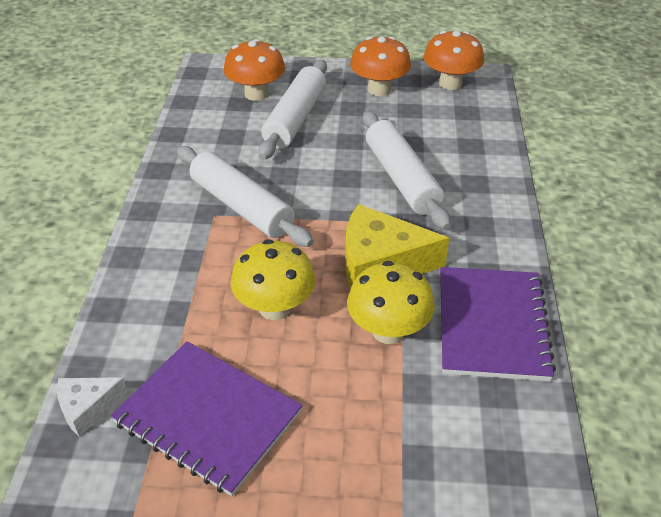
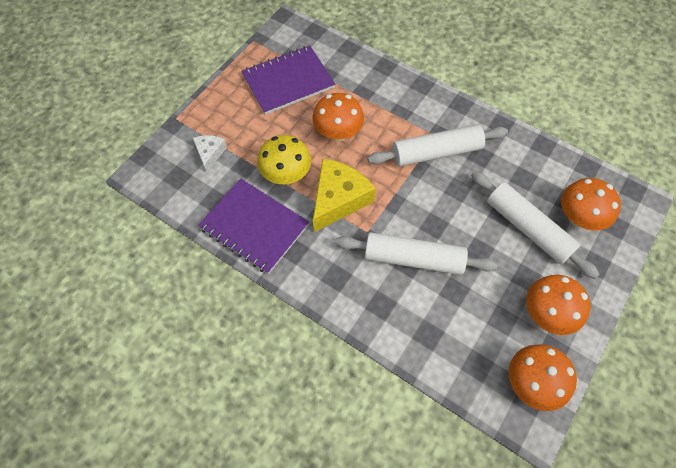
camera: 120 degrees right, 20 degrees up
(87, 408) = (325, 44): white cheese -> white cheese (210, 153)
(275, 308) = (338, 133): yellow mushroom -> orange mushroom

